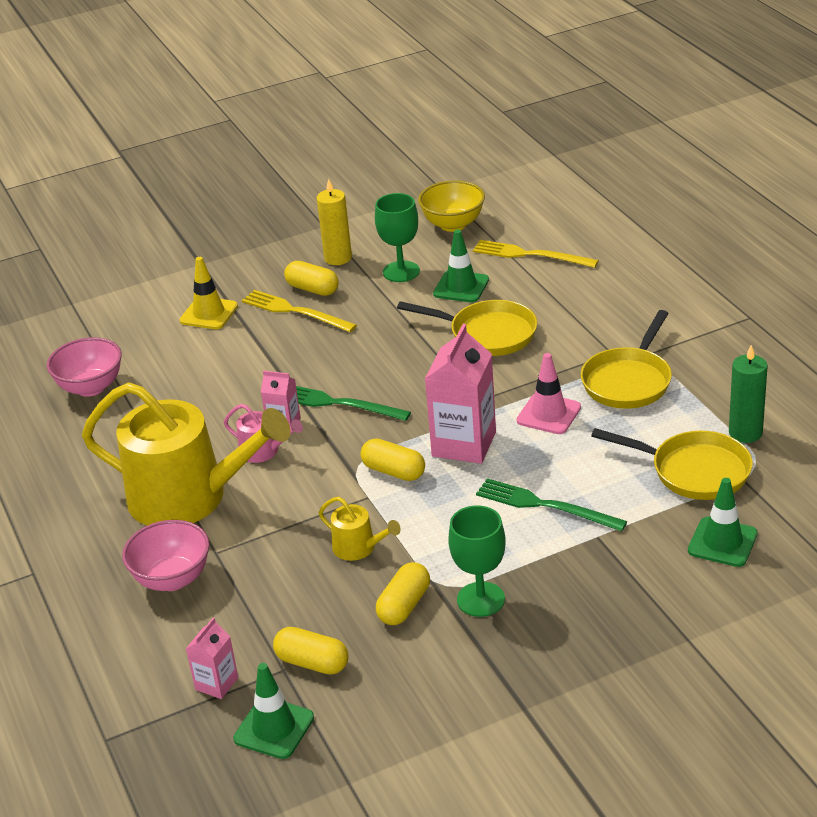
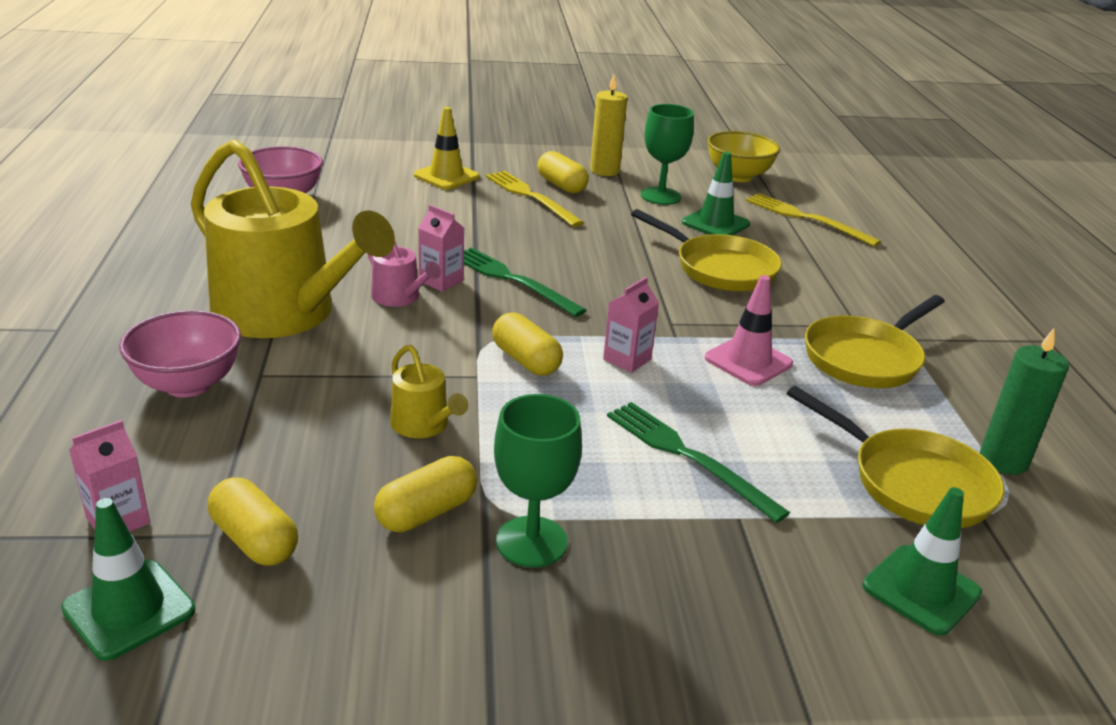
camera: 15 degrees right, 5 degrees down
(464, 444) = (627, 359): pink carton -> pink carton, size x0.52

